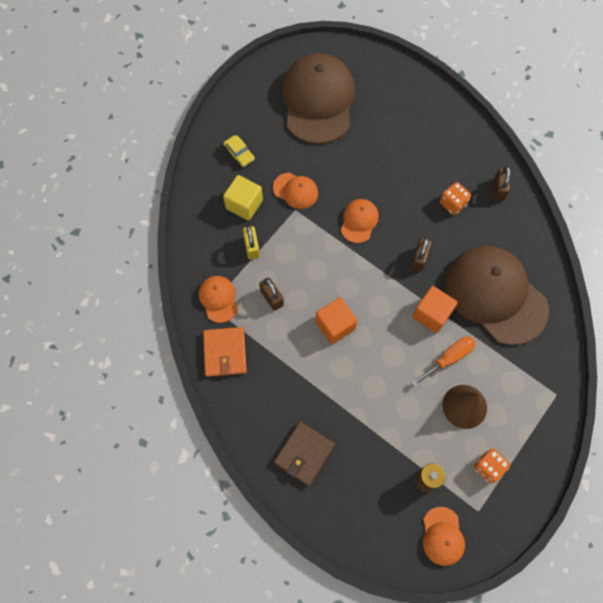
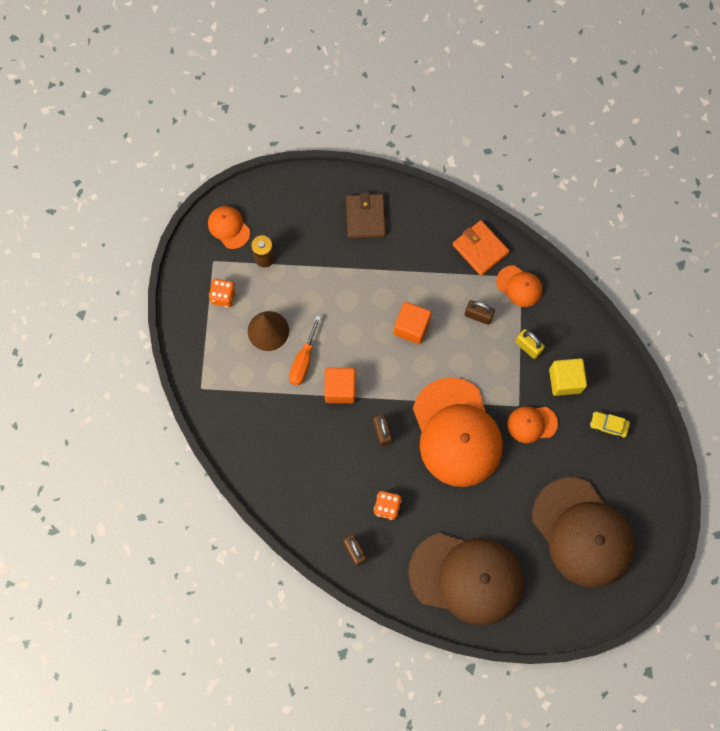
camera: 145 degrees right, 5 degrees up
(359, 221) = (456, 432): orange cap -> orange cap, size x2.22
(495, 295) = (297, 442): brown cap -> brown cap (466, 577)

